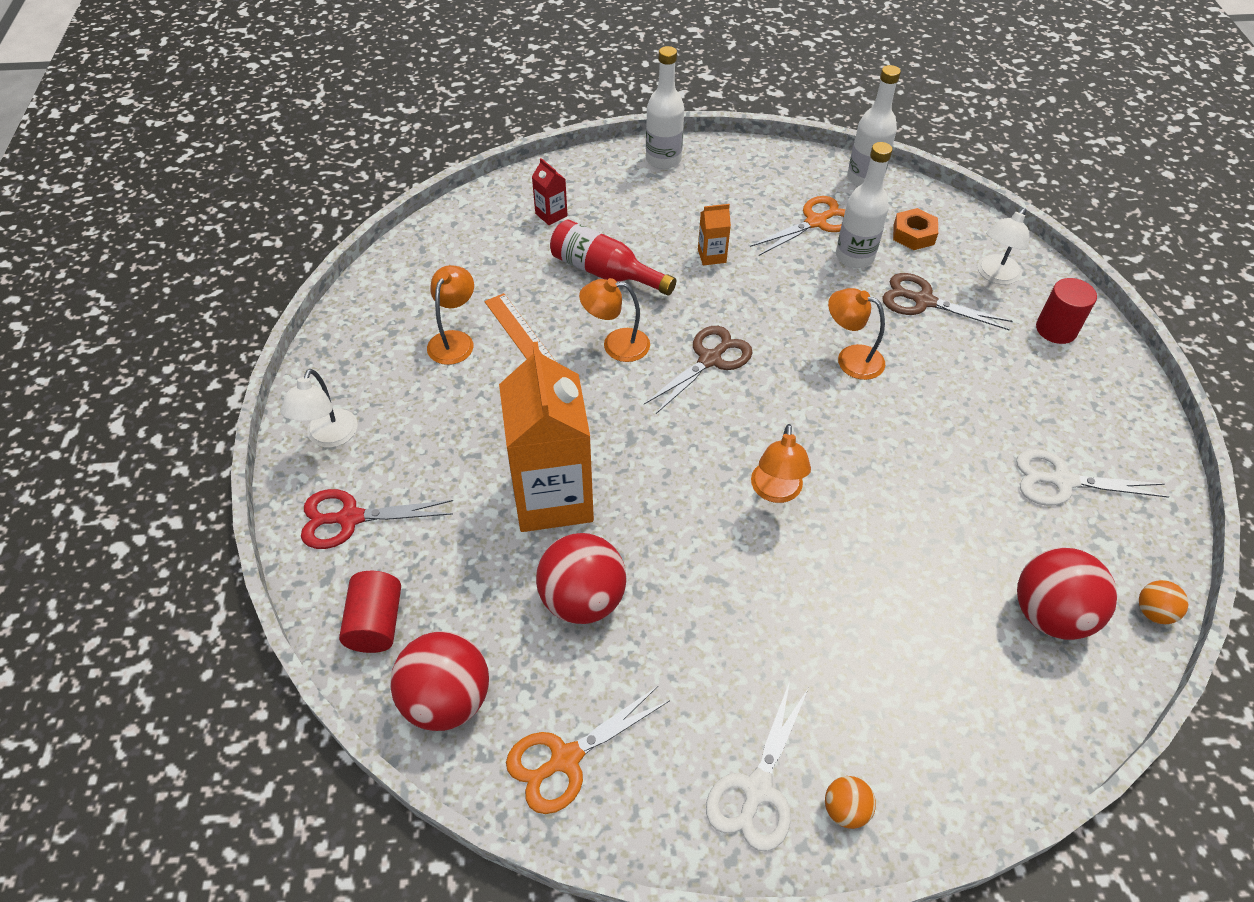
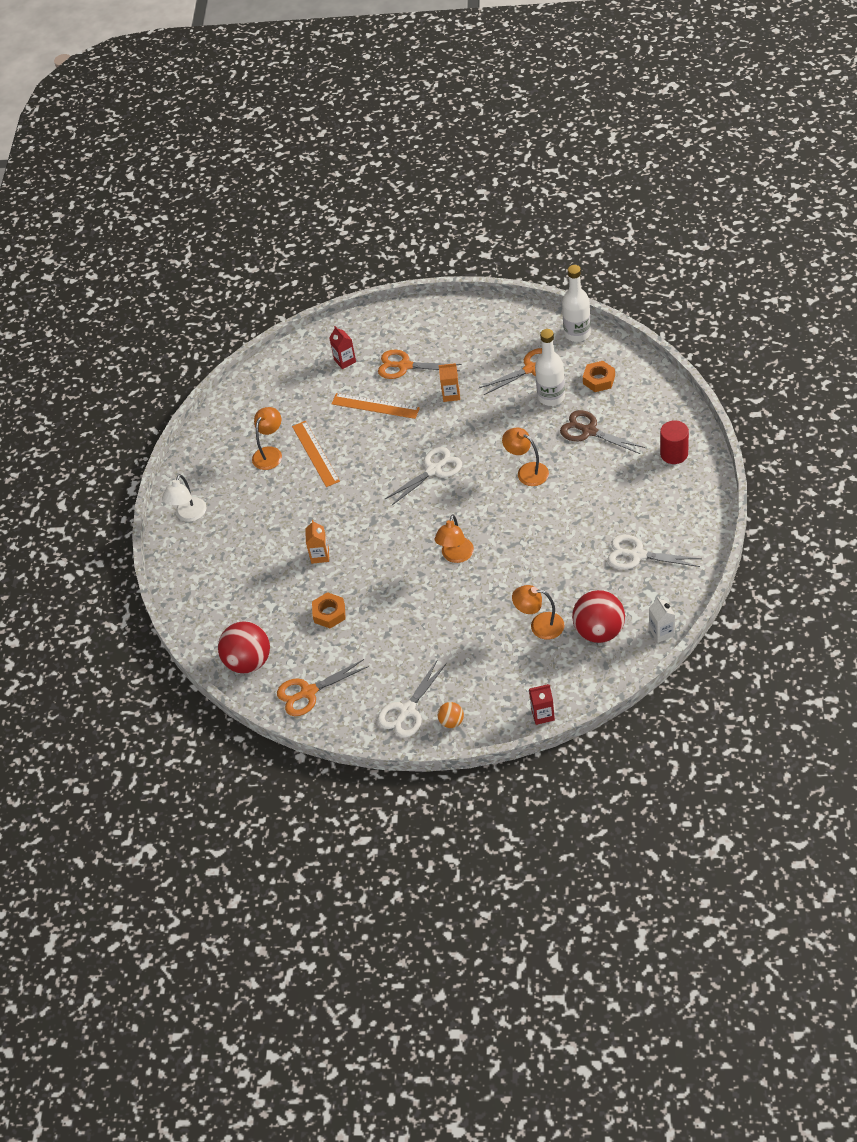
camera: 15 degrees right, 0 degrees up
(350, 518) = (200, 564): red scissors -> none
(376, 623) = (212, 622): red cylinder -> none
(552, 497) = (320, 555): orange carton -> orange carton, size x0.41
(582, 599) = (329, 613): red ball -> orange nut
(605, 272) = (375, 406): red bottle -> orange ruler
(616, 345) = (374, 458): orange lamp -> orange lamp (540, 625)
(637, 220) = (404, 366): none -> orange scissors
(663, 160) = (432, 316): white bottle -> none
(710, 359) = (433, 470): brown scissors -> white scissors
(994, 275) = (646, 413): white lamp -> none
(1007, 785) = (542, 714): none -> red carton
(1153, 612) = (661, 632): orange ball -> white carton

